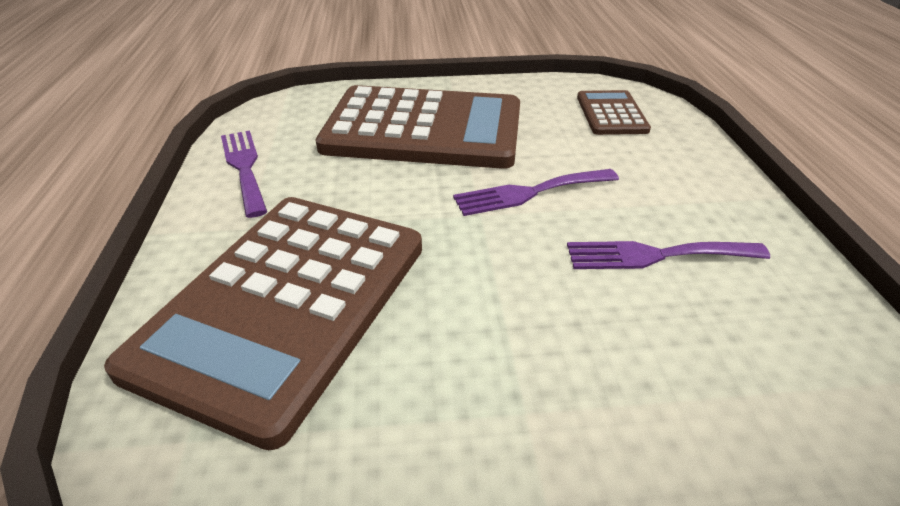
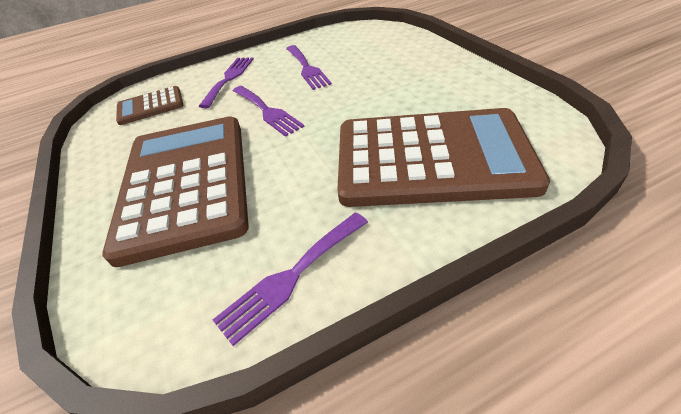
camera: 105 degrees left, 5 degrees up
(660, 173) = (229, 79): none -> purple fork

